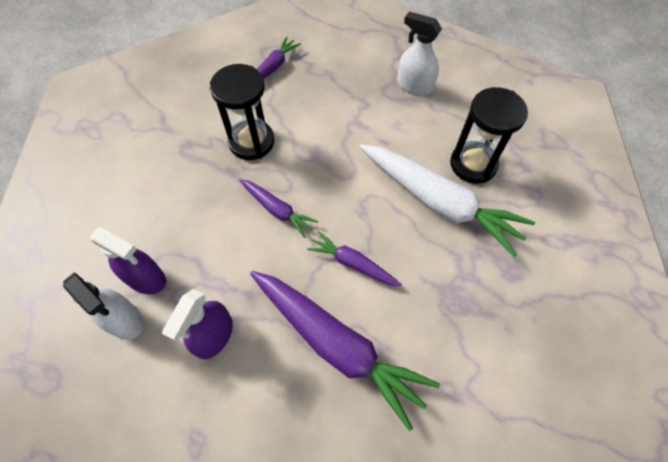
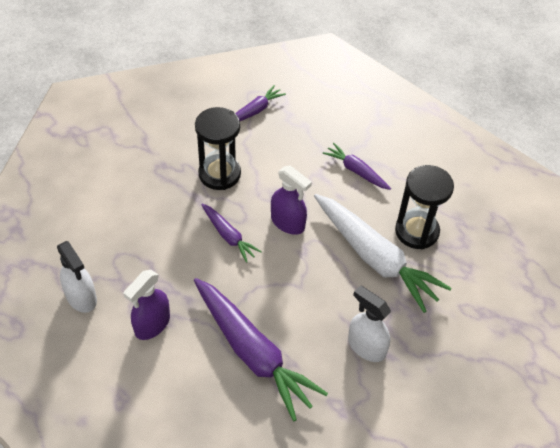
camera: 10 degrees right, 10 degrees down
(146, 278) = (105, 269): purple spray bottle -> purple spray bottle (288, 223)
(353, 263) = (283, 292): purple carrot -> purple carrot (356, 171)
(414, 85) = (383, 151): white spray bottle -> white spray bottle (366, 346)

